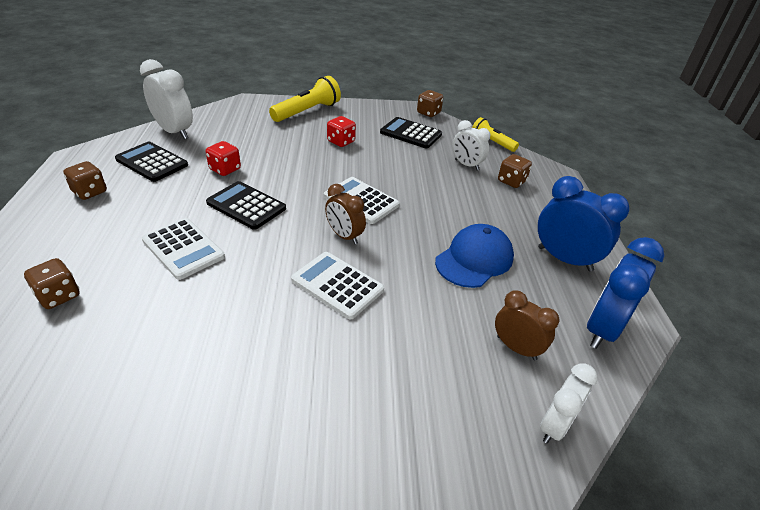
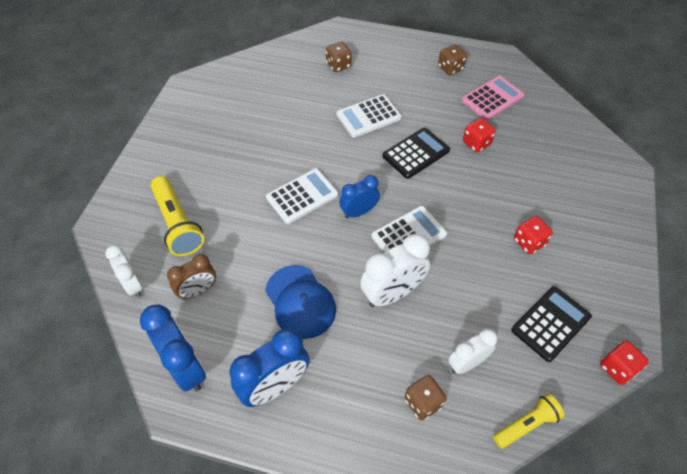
camera: 110 degrees right, 15 degrees up
(152, 162) = (492, 98): black calculator -> pink calculator
(174, 132) = (549, 112): white clock -> white clock (392, 293)
(307, 111) = (606, 223): yellow flashlight -> yellow flashlight (177, 224)
(344, 236) = (359, 212): brown clock -> blue clock
(428, 113) = (617, 368): brown dice -> red dice

